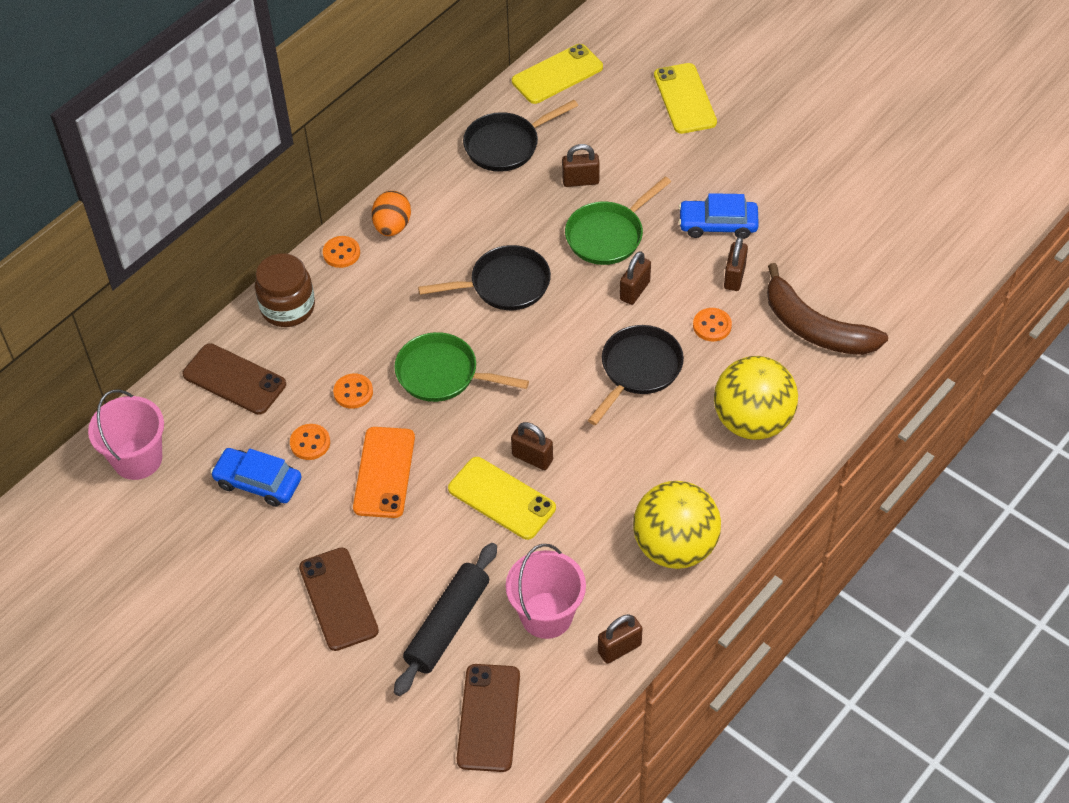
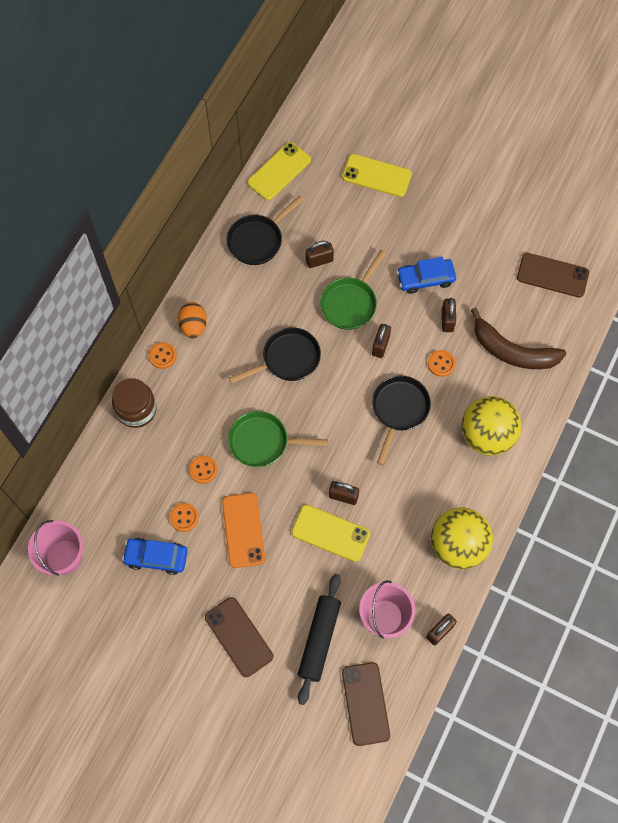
camera: 15 degrees left, 15 degrees up
(234, 379) = (115, 477): brown phone -> brown phone (552, 275)
(685, 99) = (376, 176): yellow phone -> yellow phone turned 45 degrees counterclockwise

